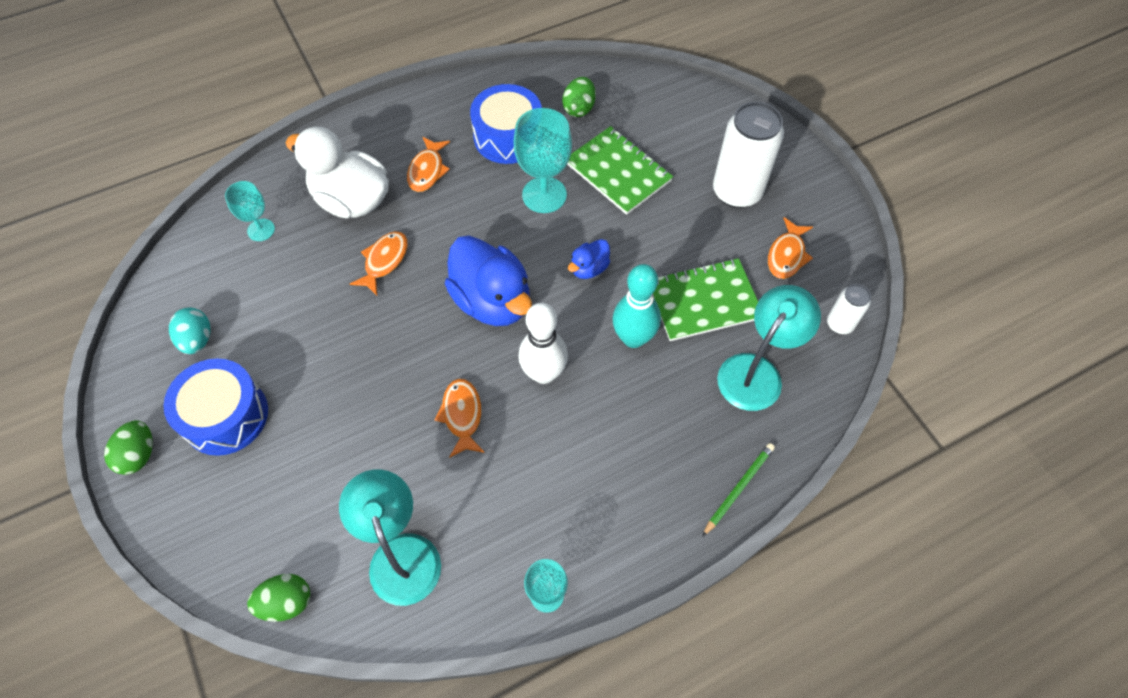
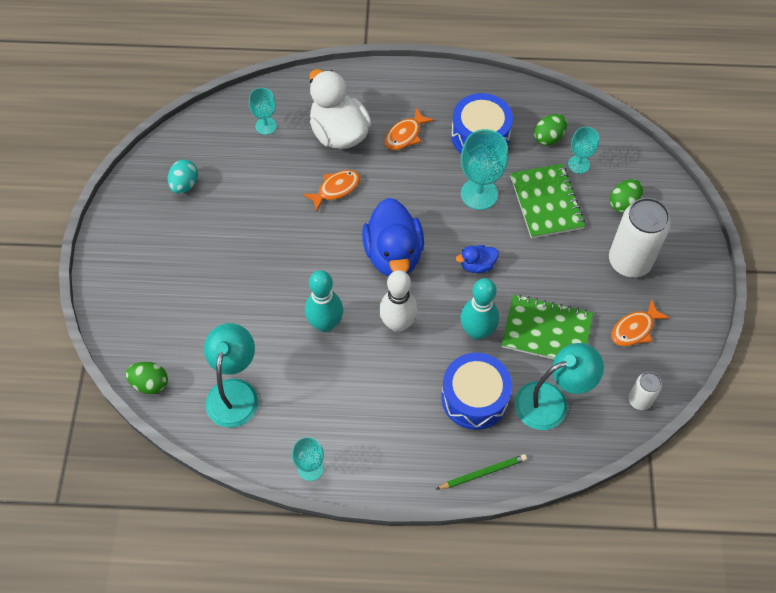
camera: 30 degrees right, 0 degrees up
(139, 455) = (111, 244): green egg -> green egg (623, 204)
(225, 416) = (176, 245): blue drum -> blue drum (474, 398)
(462, 415) = (325, 324): orange fish -> turquoise bowling pin
(625, 121) = (578, 164): none -> turquoise goblet

